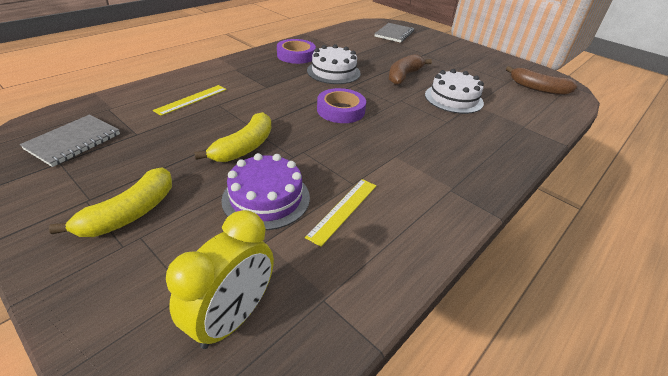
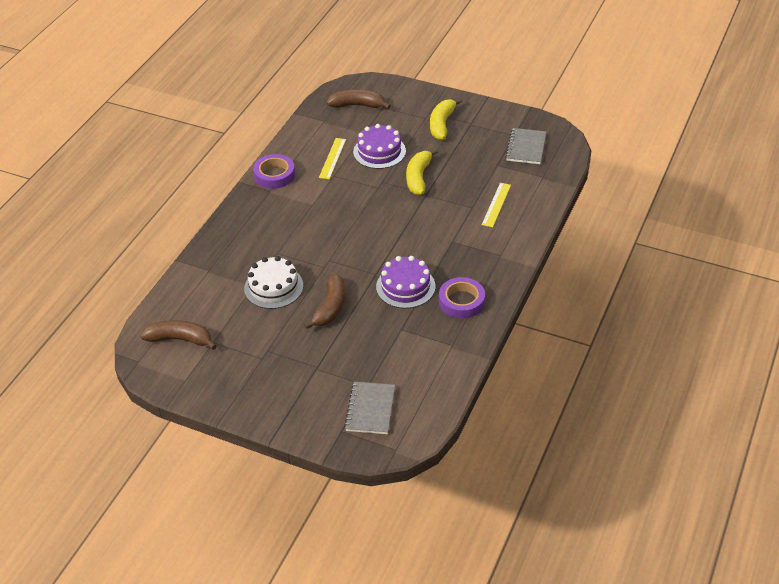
camera: 165 degrees right, 5 degrees up
(233, 318) = (358, 105): yellow clock -> brown banana
(333, 72) = (405, 286): white cake -> purple cake
(340, 110) = (371, 234): purple tape -> purple tape (274, 175)

